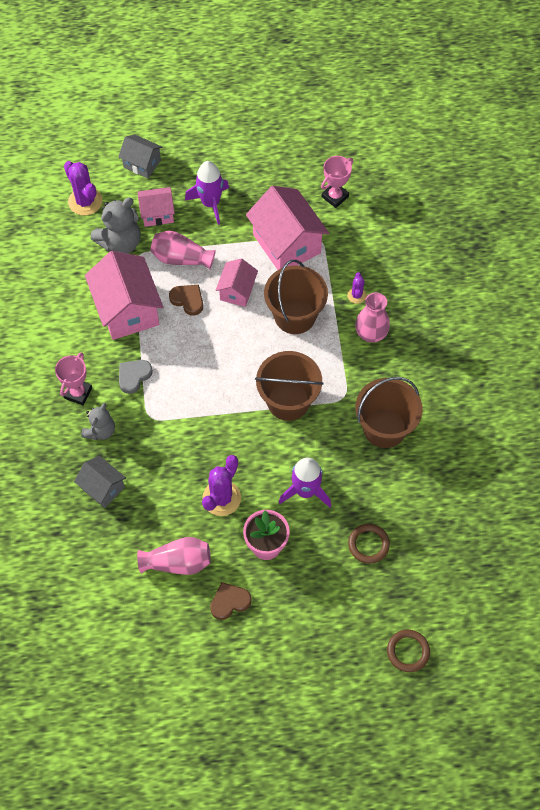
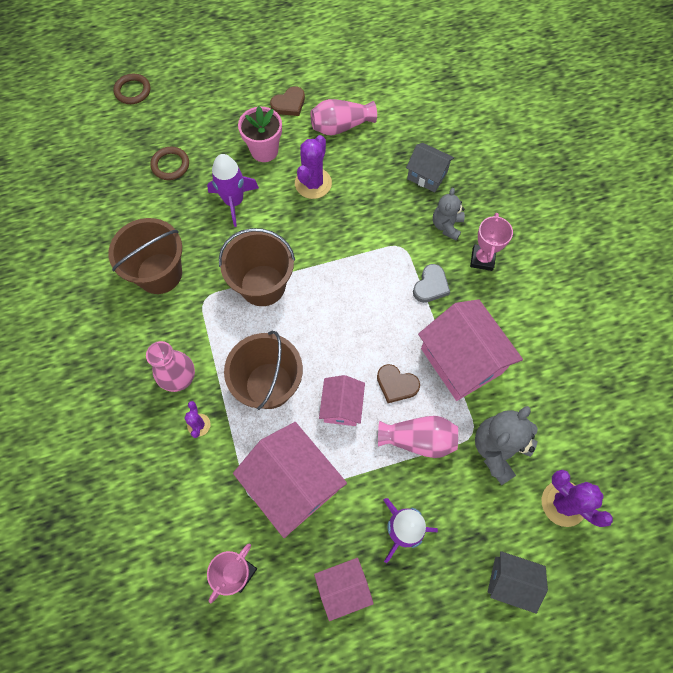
camera: 170 degrees right, 5 degrees up
(157, 214) = (466, 500): pink house -> pink house (343, 588)

